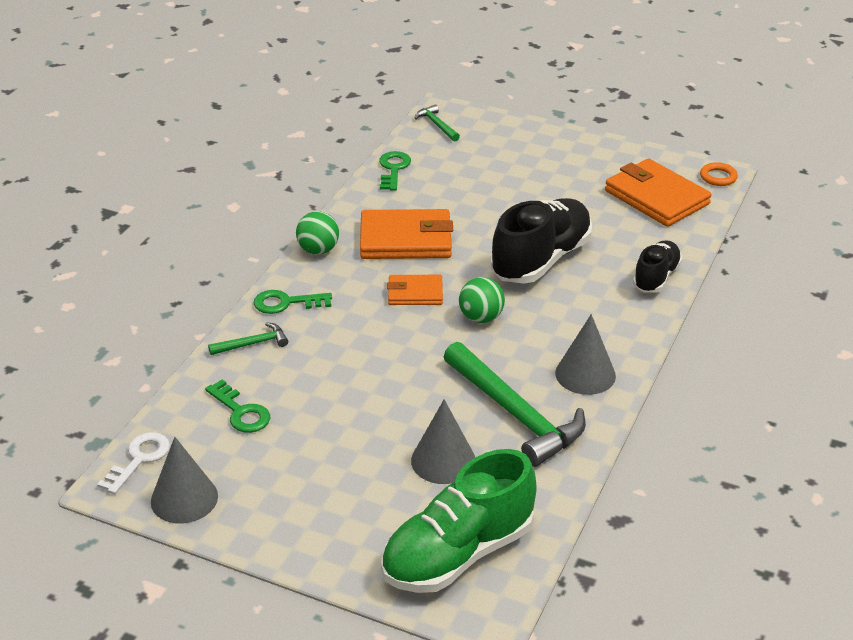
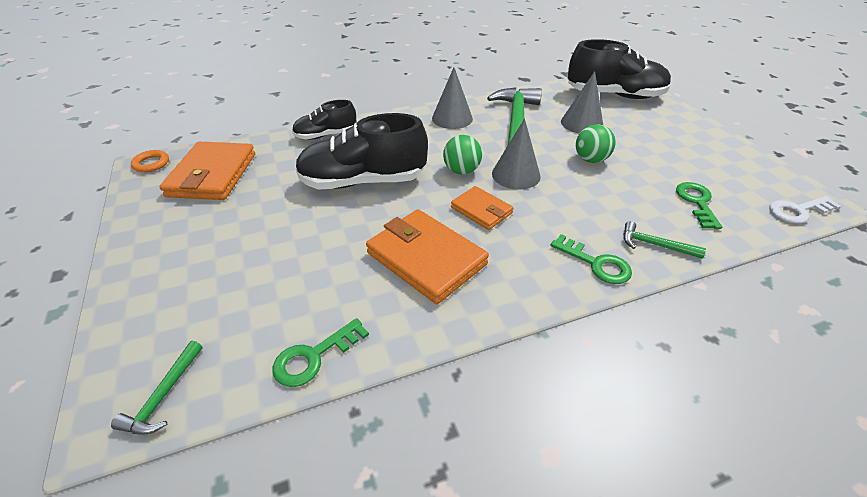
camera: 135 degrees left, 5 degrees up
(184, 498) = (767, 175): grey cone -> grey cone (516, 175)
(318, 250) = (515, 300): green ball -> green ball (590, 160)
(458, 554) = (614, 95): green shoe -> black shoe

